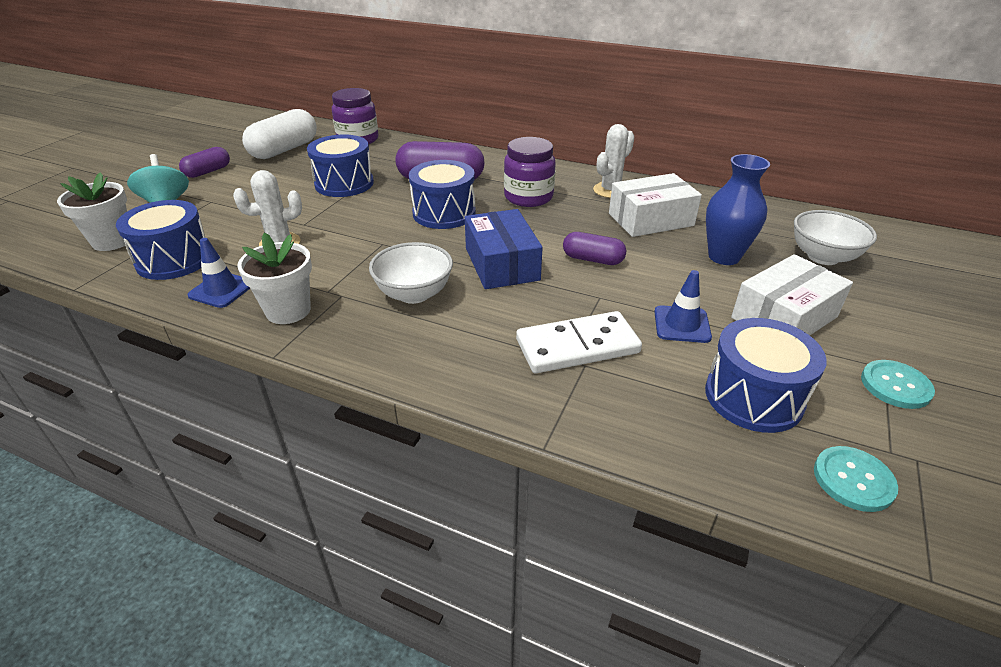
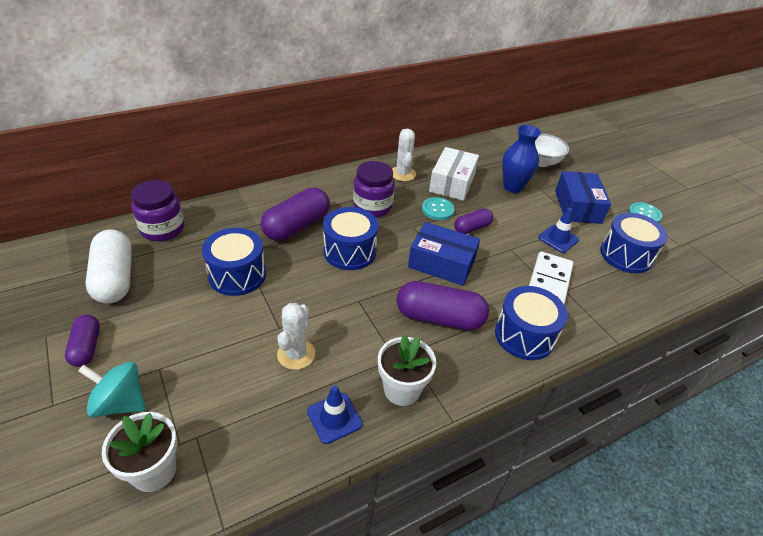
camera: 55 degrees left, 5 degrees up
(174, 260) = (248, 433): blue drum -> blue drum (524, 335)
(414, 294) = (439, 318): white bowl -> purple capsule
(784, 317) = (577, 206): white box -> blue box
(853, 480) = (689, 266): turquoise button -> turquoise button (437, 209)

